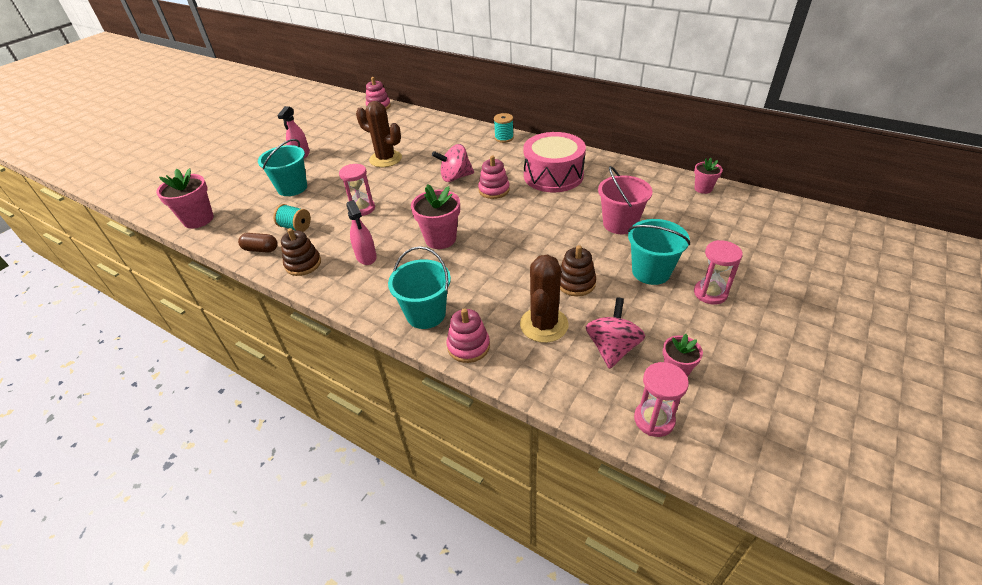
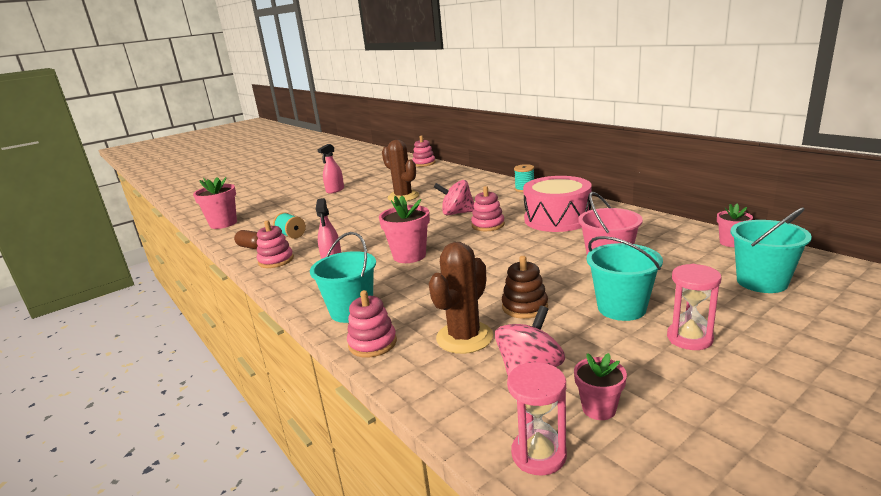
camera: 20 degrees right, 20 degrees down
(292, 188) = (311, 210): turquoise bucket -> turquoise bucket (762, 282)
(303, 264) = (276, 260): brown stacking toy -> pink stacking toy
(362, 209) = (356, 228): pink hourglass -> none

